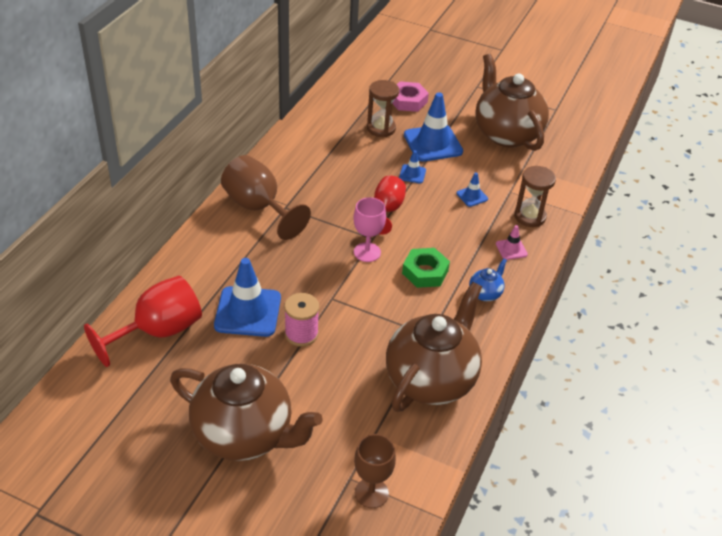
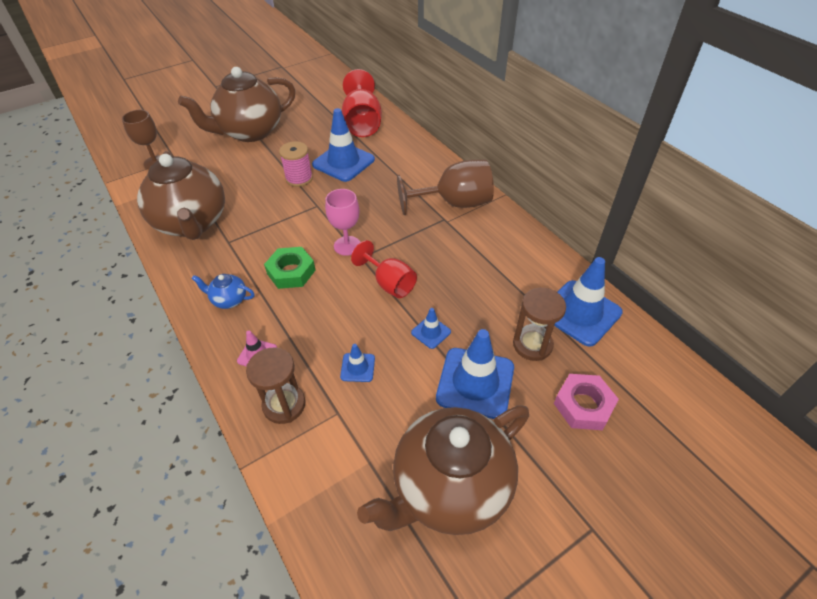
camera: 125 degrees right, 5 degrees up
(334, 115) = (580, 313): none -> blue traffic cone
(485, 293) = (229, 300): blue teapot -> blue teapot turned 120 degrees clockwise
(506, 134) = (449, 488): brown teapot -> brown teapot turned 135 degrees clockwise

